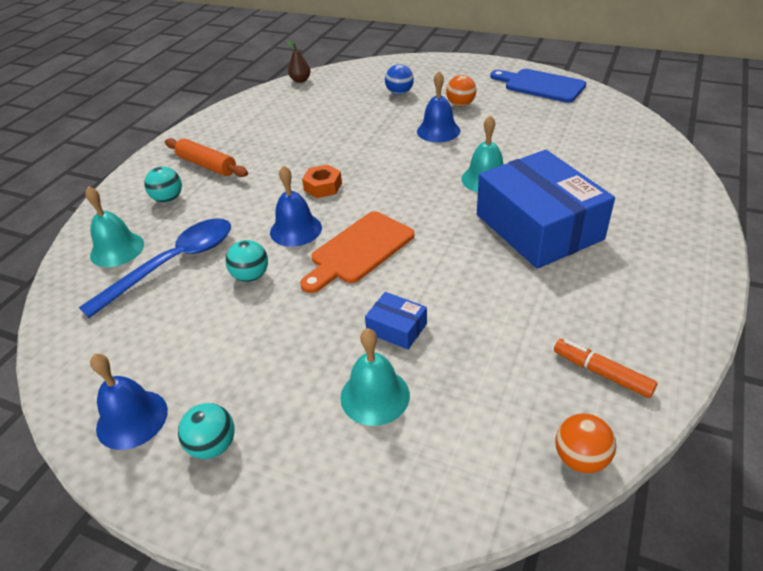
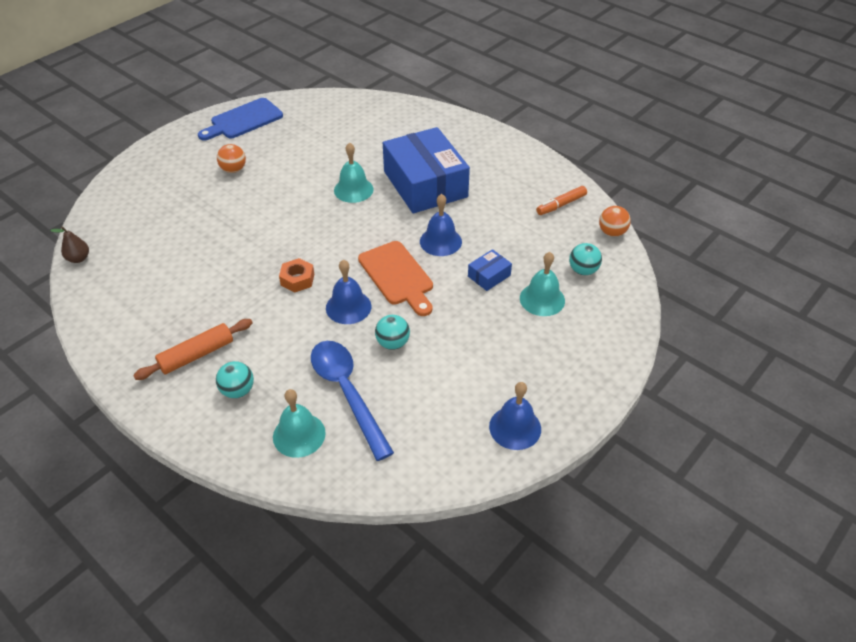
camera: 75 degrees left, 5 degrees up
(213, 445) = (553, 383): turquoise ball -> turquoise ball (583, 270)
(399, 93) = (177, 198): blue ball -> none
(438, 131) = (265, 193): blue bell -> blue bell (440, 241)
(538, 227) = (425, 184): blue box -> blue box turned 75 degrees clockwise

